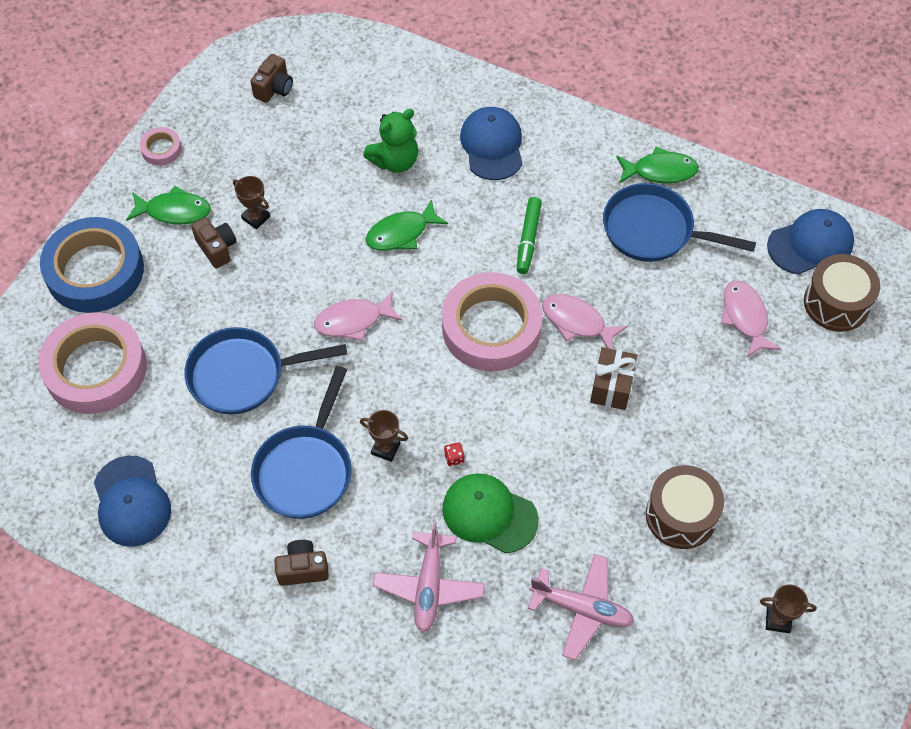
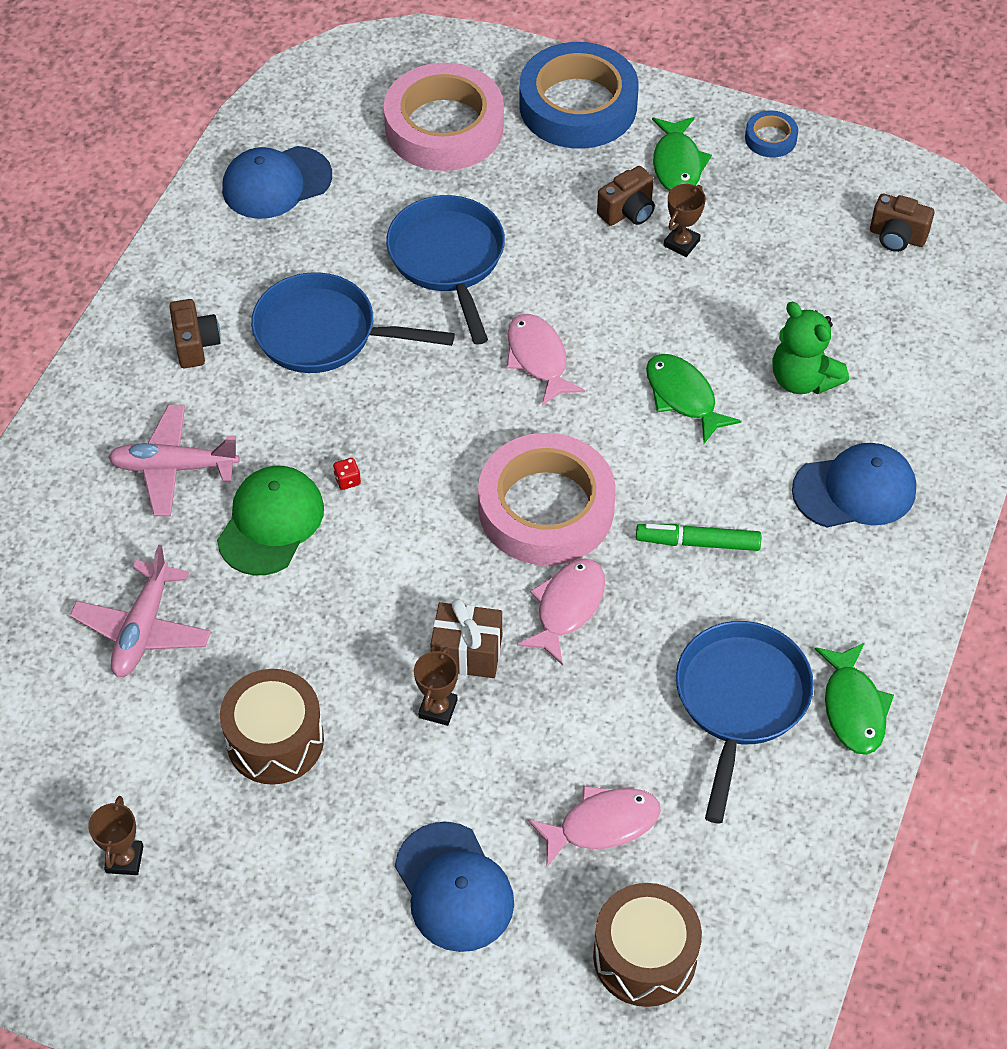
camera: 85 degrees right, 5 degrees down
(161, 149) = (770, 138): pink tape -> blue tape
(385, 448) = (357, 409): brown trophy -> brown trophy (438, 709)
(810, 244) = (752, 922): blue cap -> blue cap (454, 887)

